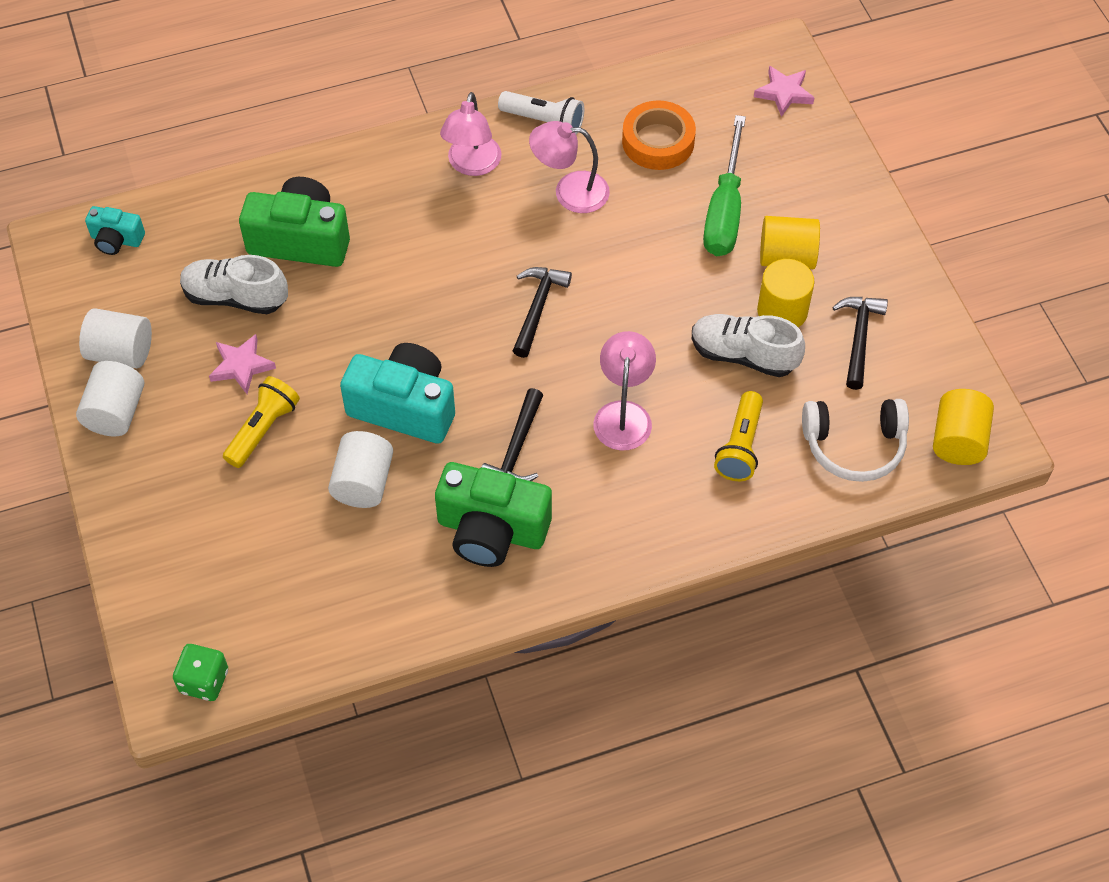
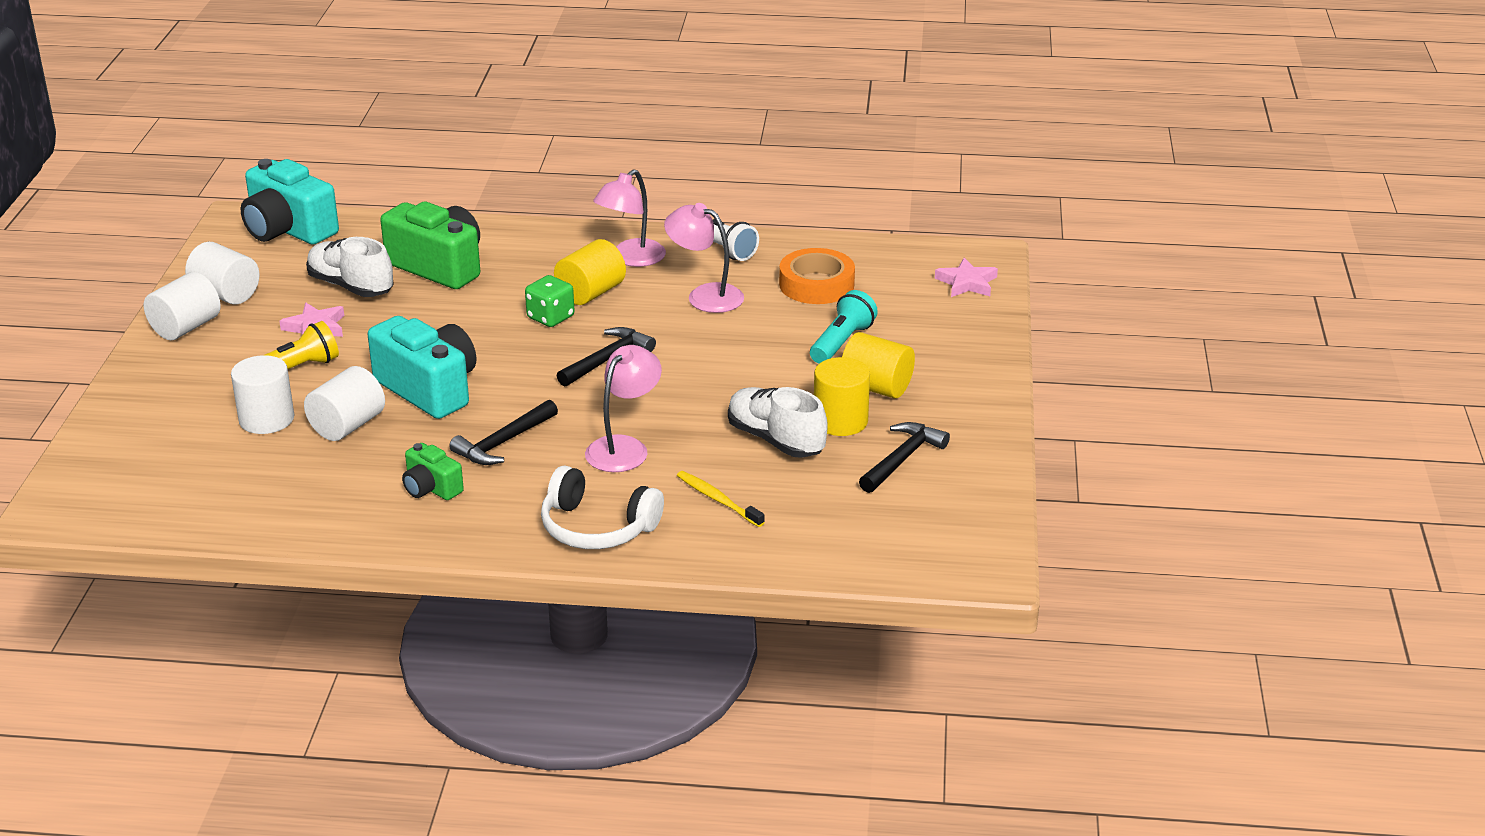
camera: 25 degrees right, 25 degrees down
(116, 240) = (288, 230): turquoise camera -> turquoise camera, size x1.91
(204, 681) = (90, 509): green dice -> green dice (550, 317)
(283, 503) = (266, 419): none -> white cylinder
(491, 530) = (431, 488): green camera -> green camera, size x0.52
(724, 210) = (841, 342): green screwdriver -> turquoise flashlight
(740, 446) = (717, 499): yellow flashlight -> yellow toothbrush
(854, 446) = (833, 531): white headphones -> white headphones (597, 527)
(958, 440) = (945, 557): yellow cylinder -> yellow cylinder (590, 293)

